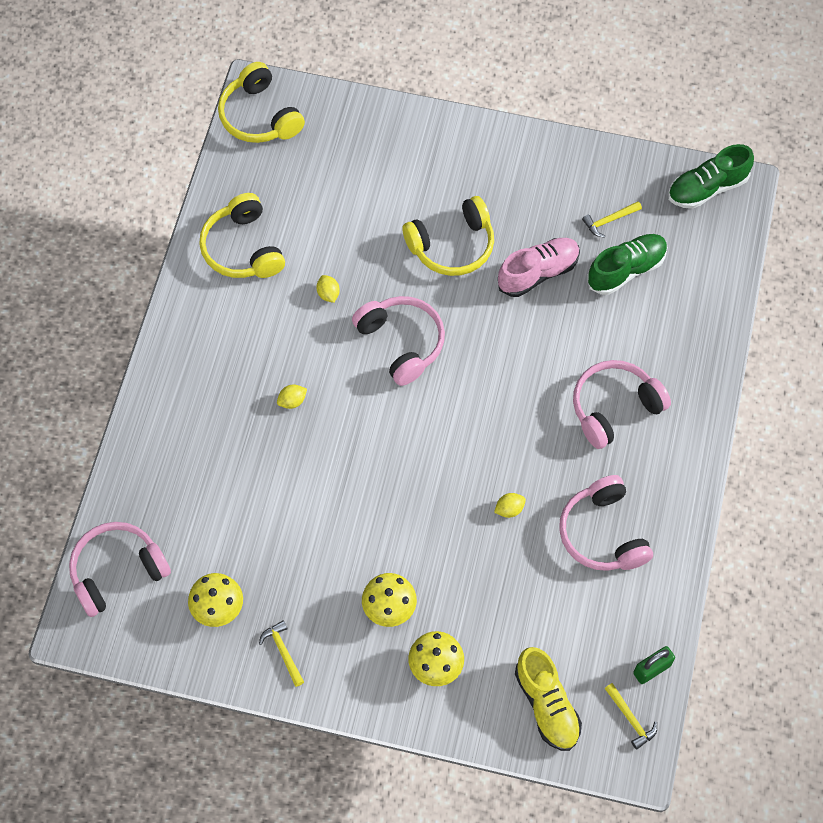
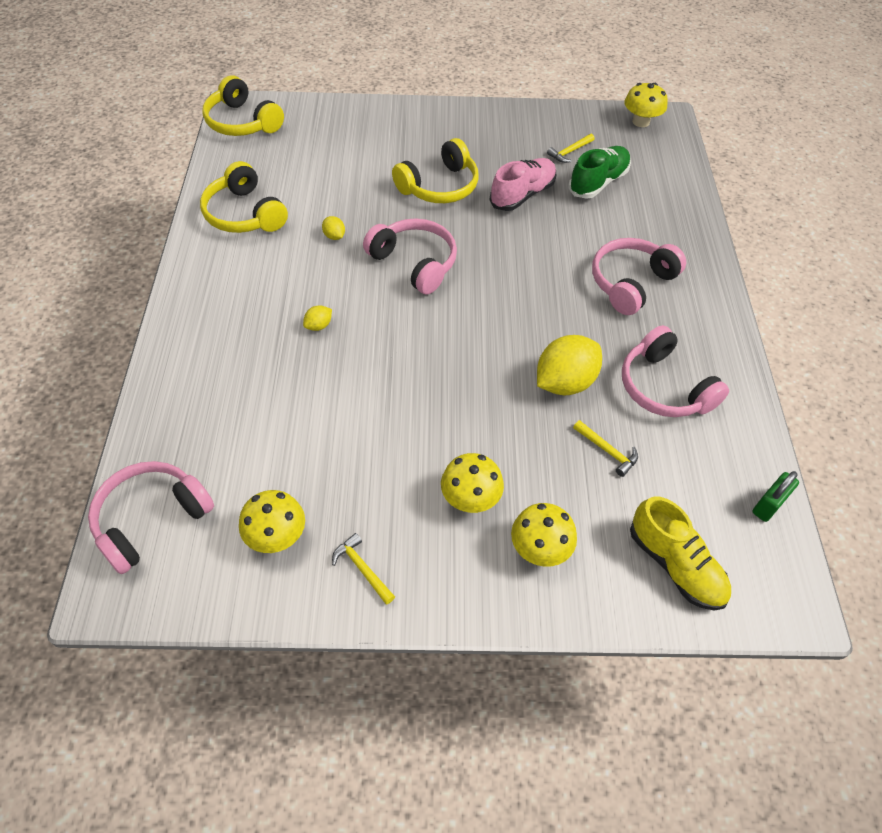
camera: 15 degrees left, 10 degrees down
(509, 509) = (564, 382): yellow lemon -> yellow lemon, size x2.27
(630, 719) = (770, 561): yellow hammer -> yellow hammer (607, 451)
(707, 188) = (640, 121): green shoe -> yellow mushroom

